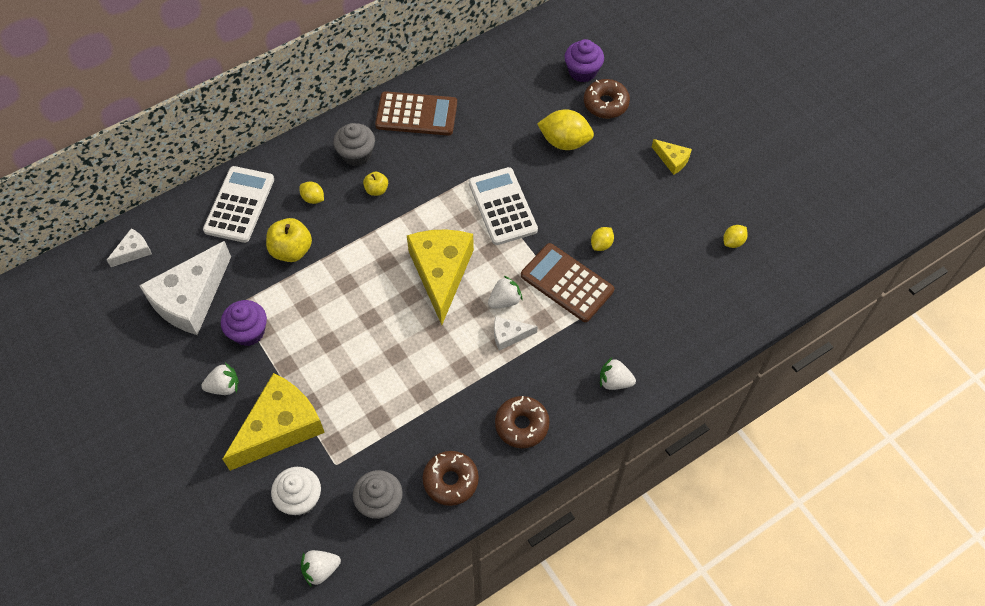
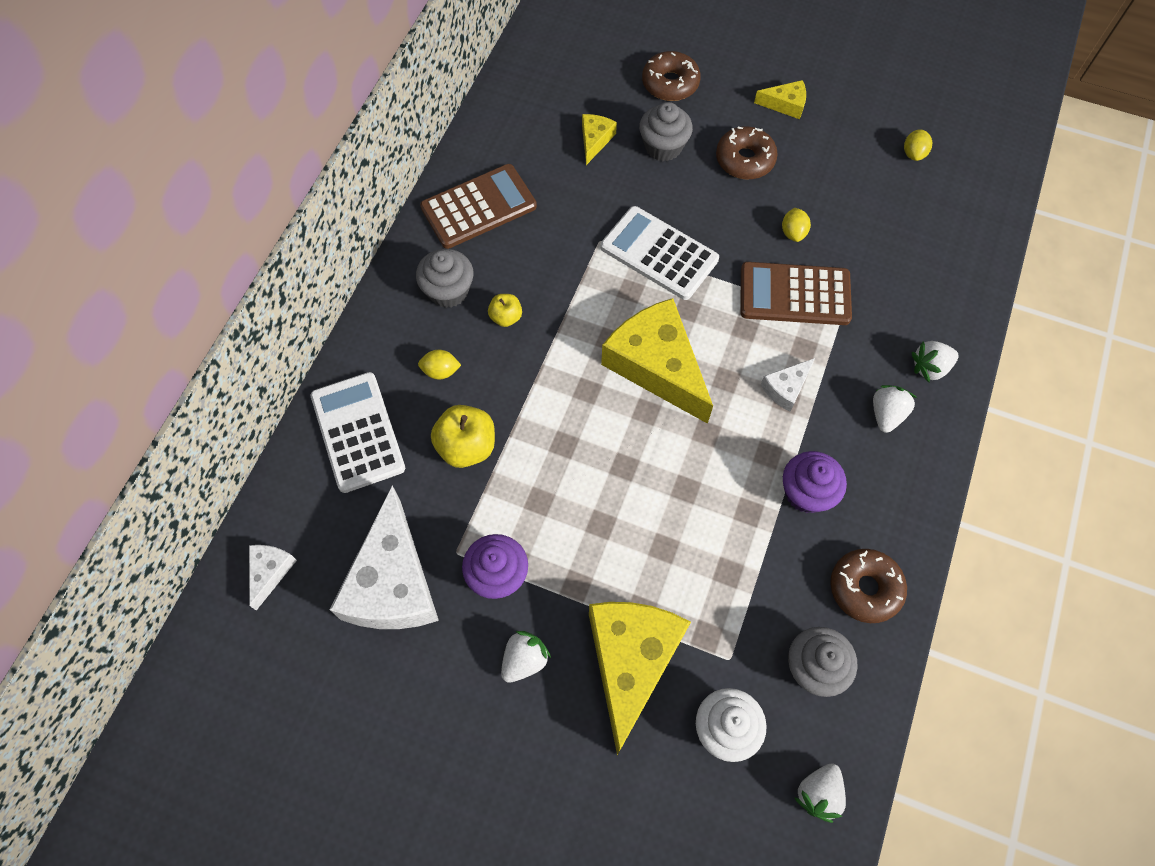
camera: 35 degrees left, 5 degrees up
(504, 300) = (749, 353): white strawberry -> white strawberry (886, 414)
(521, 425) = (882, 476): brown donut -> brown donut (744, 160)
(524, 113) = (595, 140): none -> yellow cheese
(564, 142) = (663, 147): yellow lemon -> grey cupcake
(582, 71) = (617, 63): purple cupcake -> purple cupcake (806, 492)

